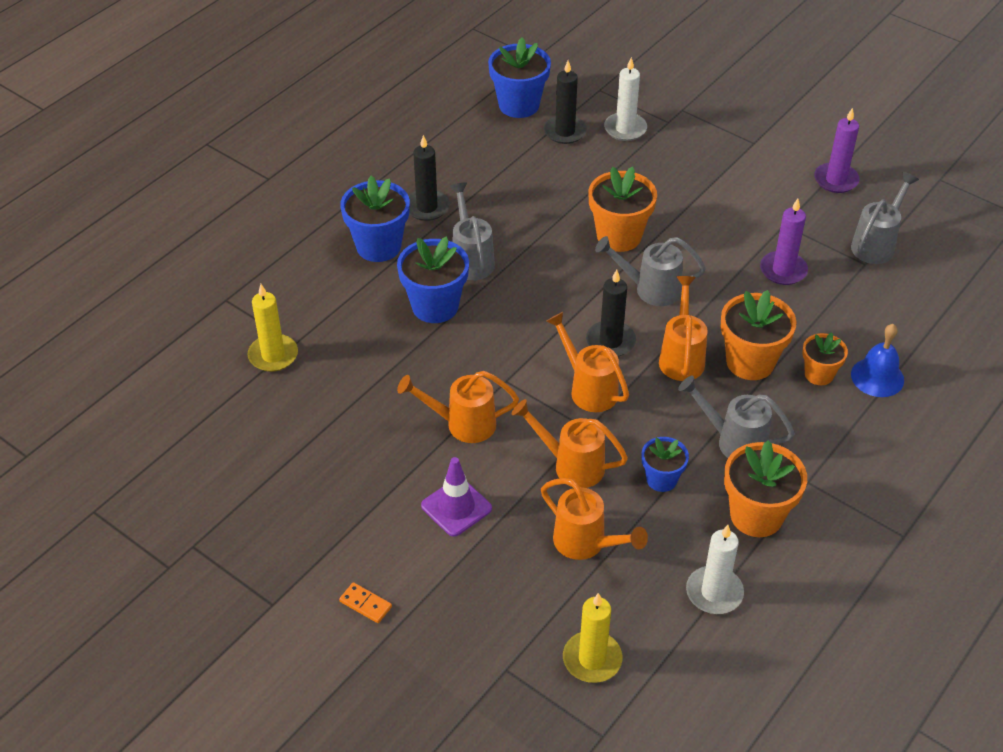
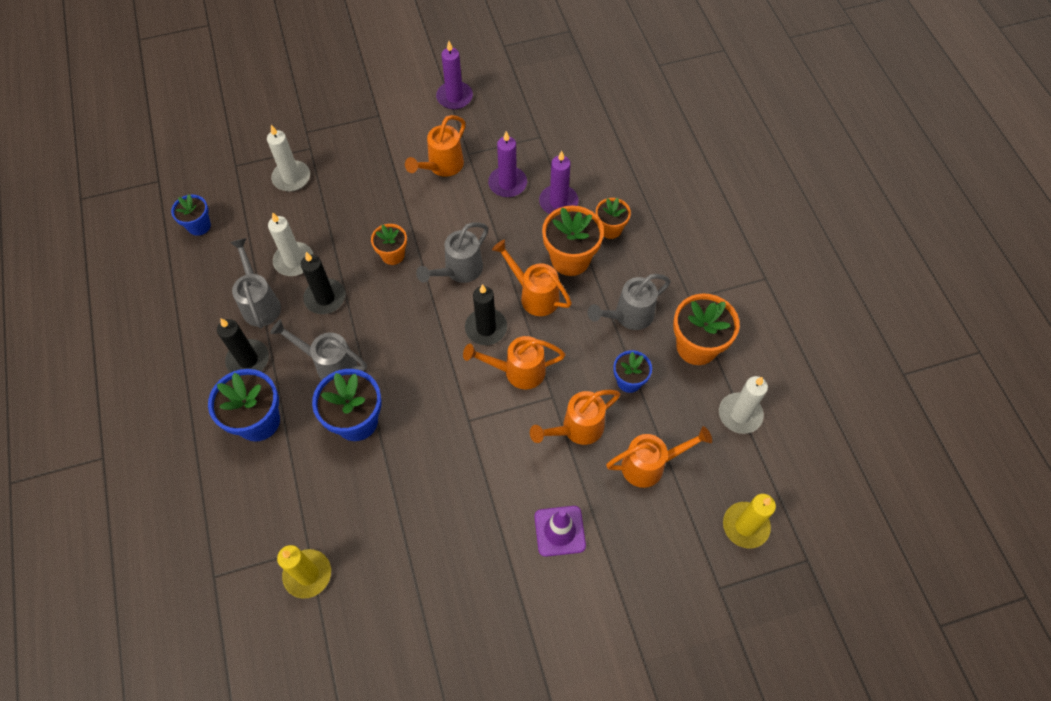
camera: 55 degrees left, 15 degrees up
(365, 604) = (603, 652): orange domino -> none
(462, 424) = (486, 476): orange watering can -> orange watering can (442, 167)
(519, 105) = (199, 226): blue flower pot -> blue flower pot, size x0.60
(546, 179) = (294, 261): none -> white candle
(565, 132) = (257, 216): black candle -> black candle (325, 298)
(619, 236) = (393, 255): orange flower pot -> orange flower pot, size x0.60
(805, 318) = (558, 202): none -> purple candle
(876, 244) = (528, 118): grey watering can -> grey watering can (260, 303)
(877, 377) = (636, 200): blue bell -> none

